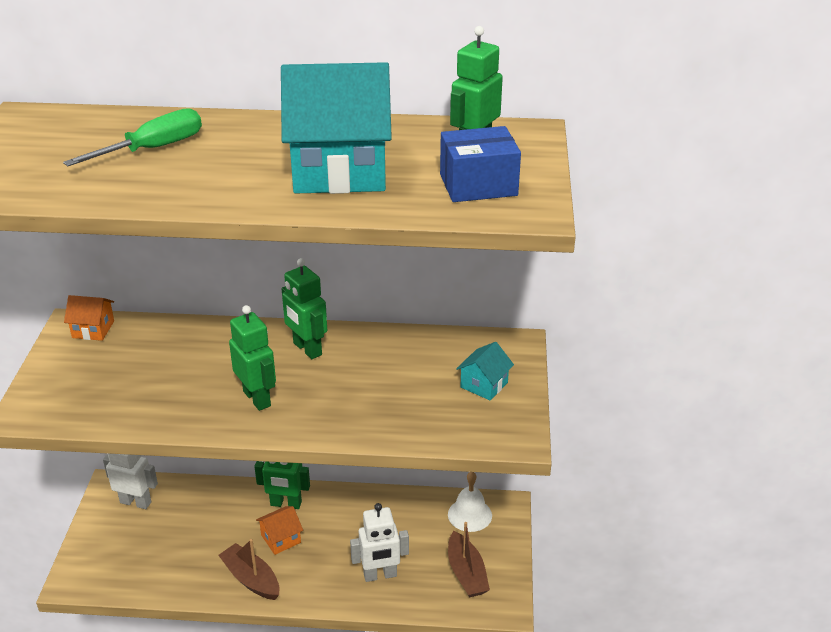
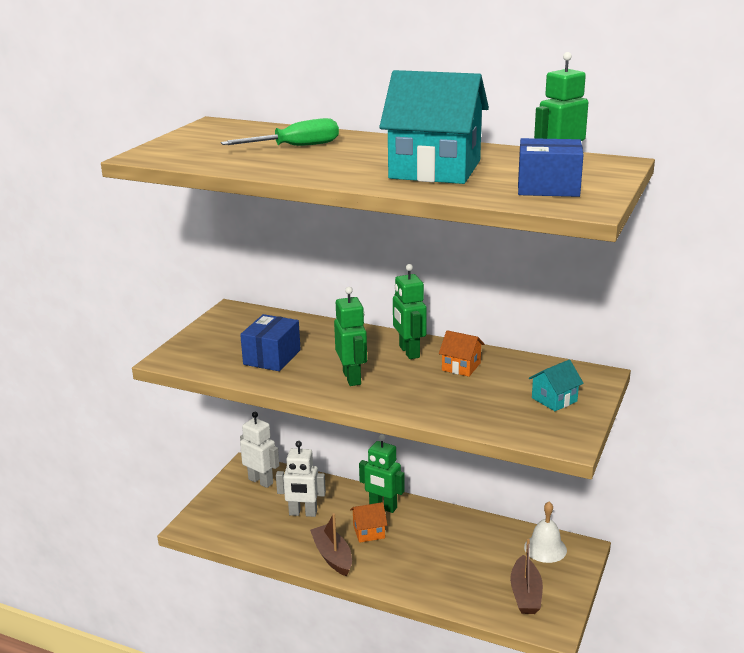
camera: 20 degrees right, 10 degrees down
(93, 329) = (245, 315): orange house -> orange house (461, 367)
(151, 386) = (272, 357): none -> blue box
(380, 575) = (445, 578): white robot -> white robot (303, 513)

